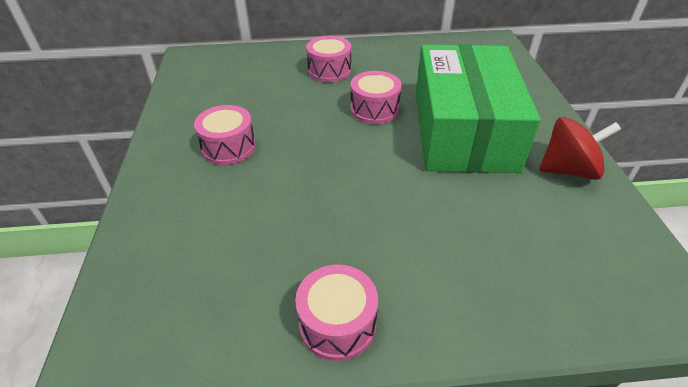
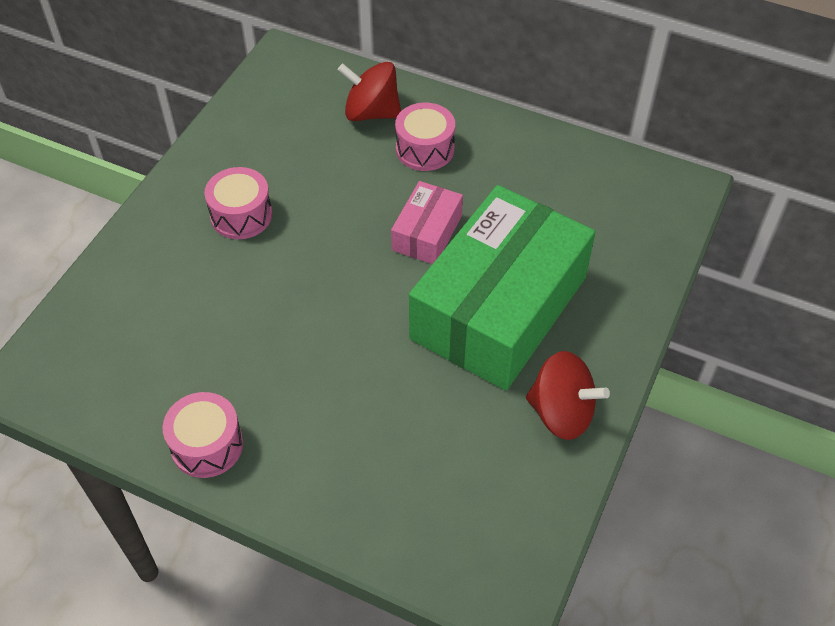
camera: 30 degrees right, 10 degrees up
(276, 64) = (371, 112): none -> red spinning top
(374, 109) = (427, 233): pink drum -> pink box

